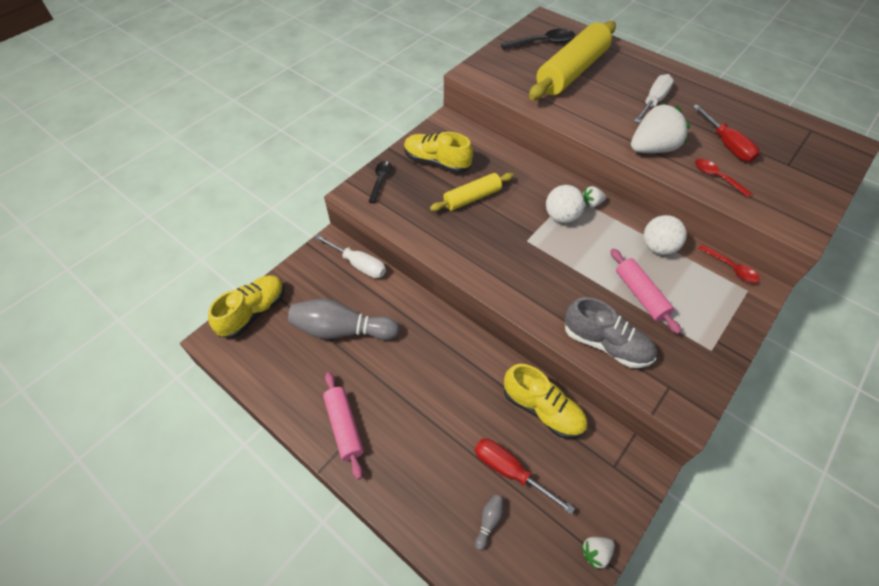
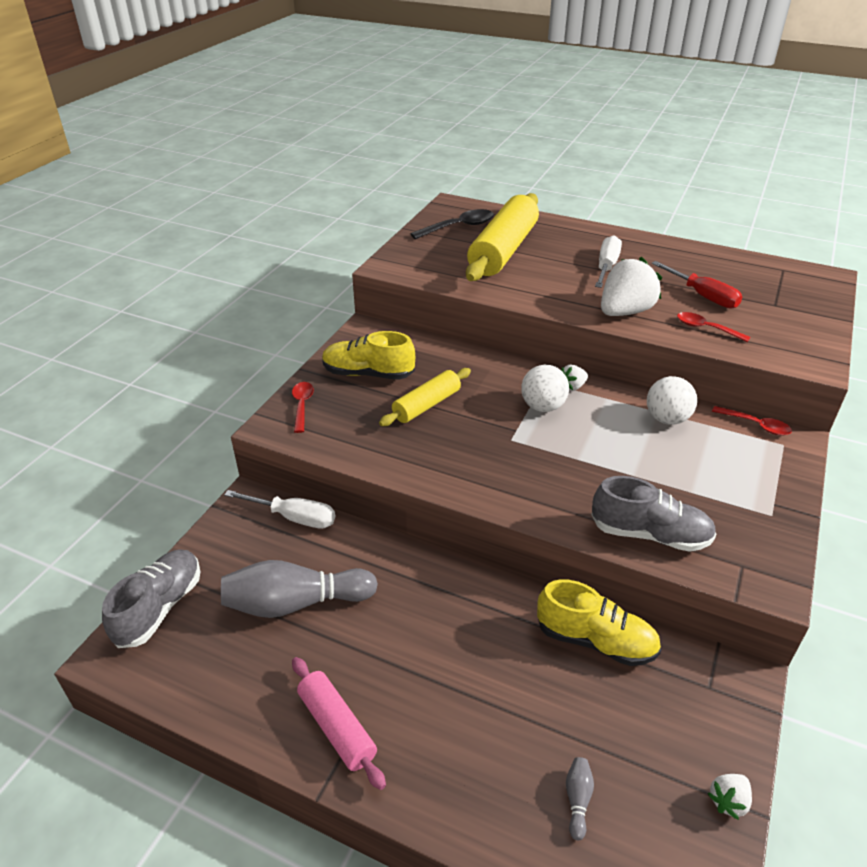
camera: 15 degrees left, 15 degrees down
(253, 312) = (159, 607): yellow shoe -> grey shoe
(380, 180) = (302, 405): black spoon -> red spoon
(509, 471) = (581, 727): red screwdriver -> none
(640, 295) = (668, 472): pink rolling pin -> none

